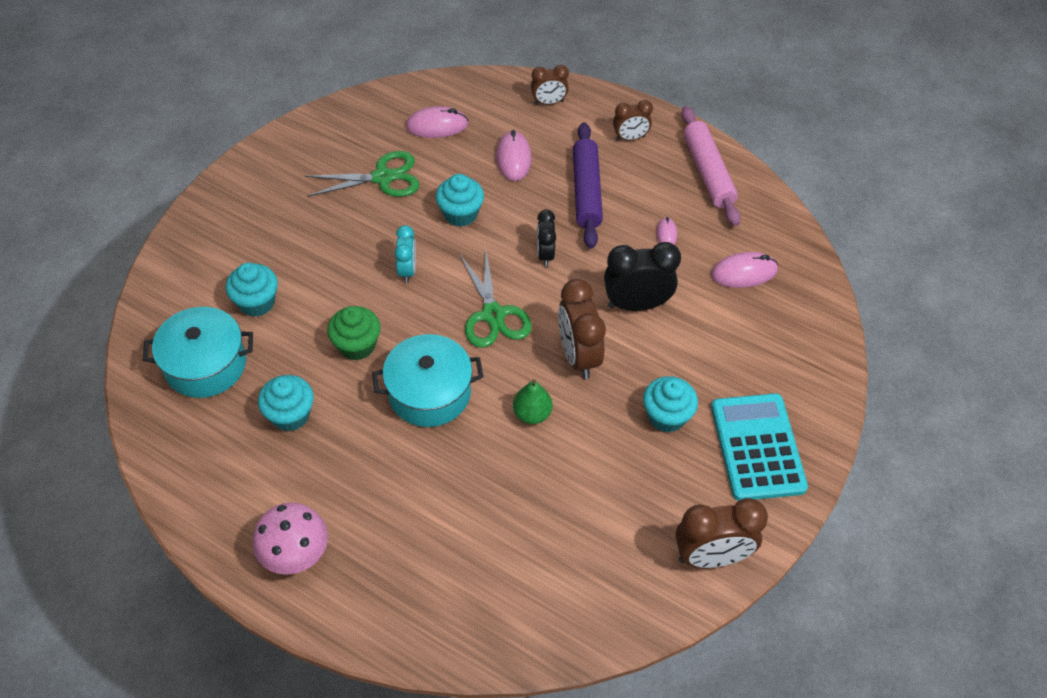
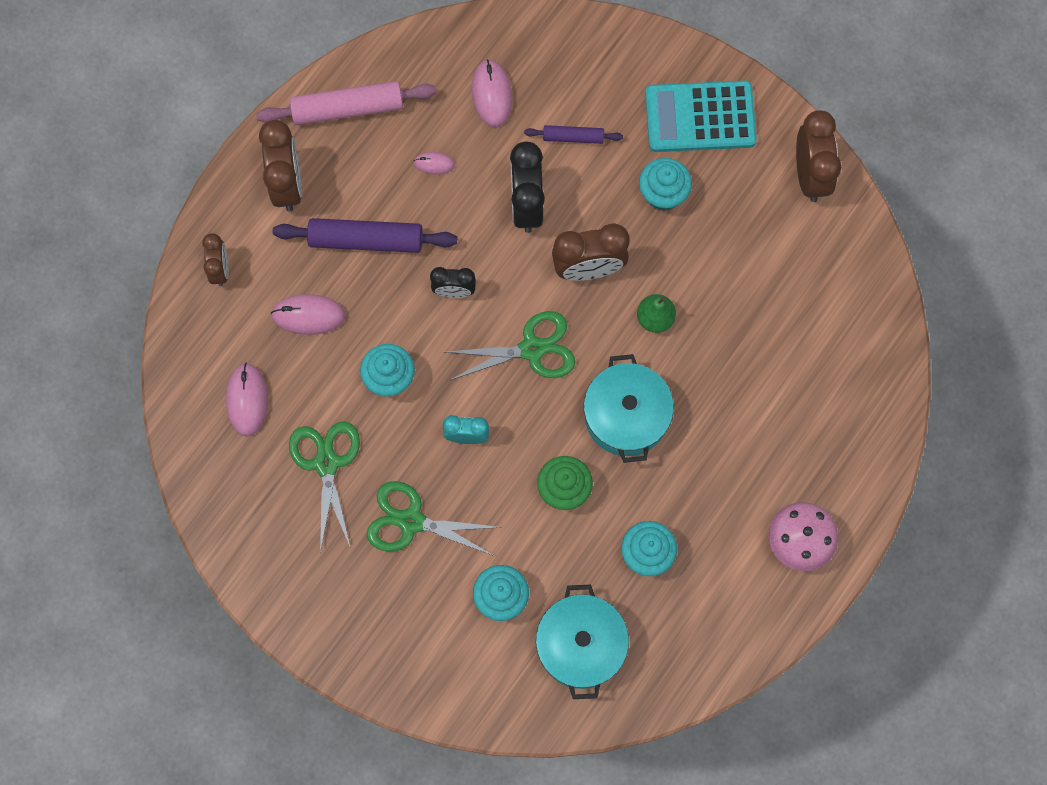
camera: 85 degrees left, 20 degrees up
(330, 236) = (411, 521): none -> green scissors
(630, 138) = (287, 184): brown clock -> brown clock, size x1.68
(713, 338) = (573, 137): none -> purple rolling pin

